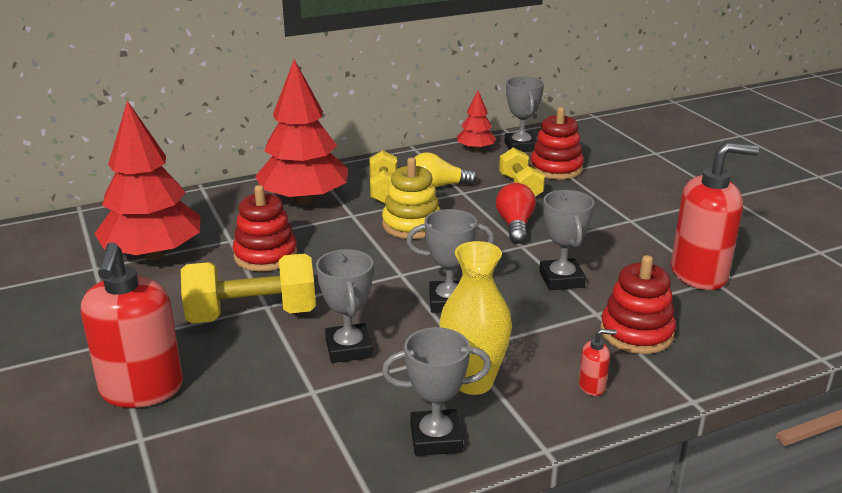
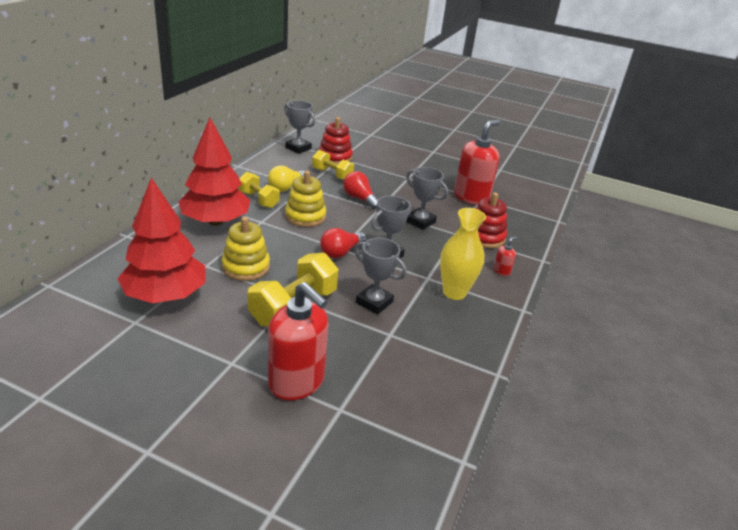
camera: 45 degrees left, 5 degrees up
(265, 255) = (246, 267): red stacking toy -> yellow stacking toy
(395, 278) = (341, 252): none -> red light bulb
(436, 438) = (477, 328): grey trophy -> none
(475, 149) = (275, 156): red tree -> none

